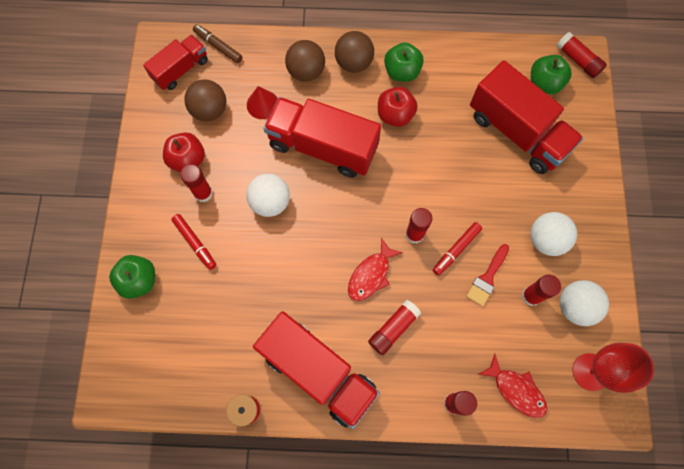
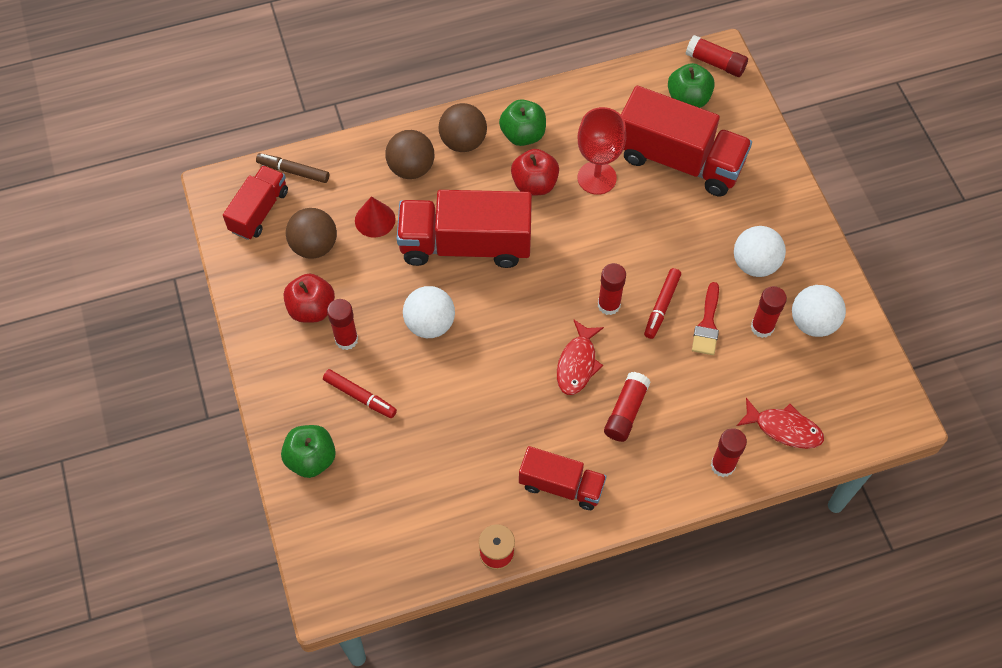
camera: 20 degrees left, 10 degrees down
(318, 372) = (561, 485): red truck -> red truck, size x0.58
(590, 371) = (855, 383): red goblet -> red goblet (596, 178)

